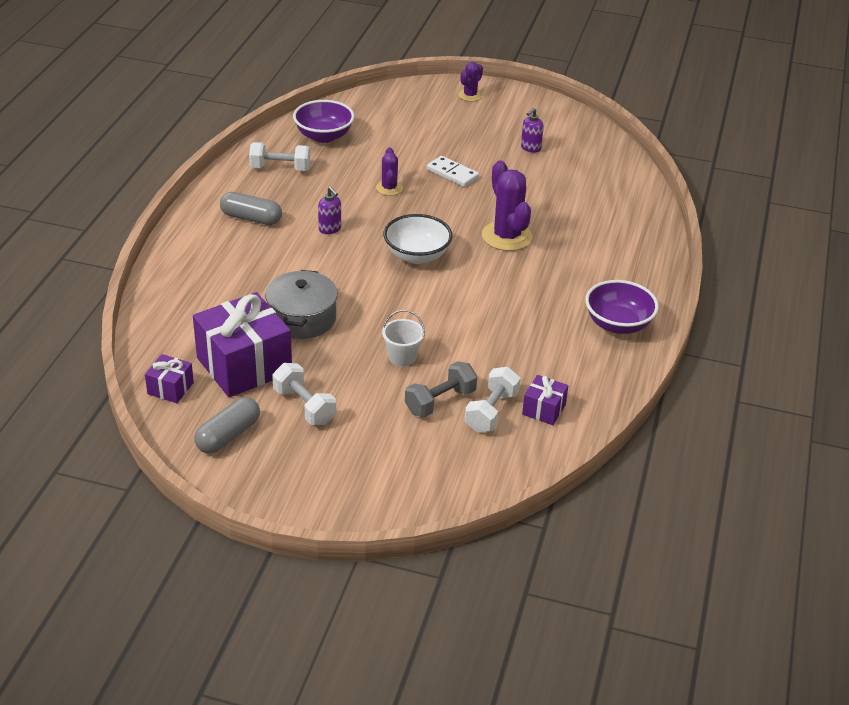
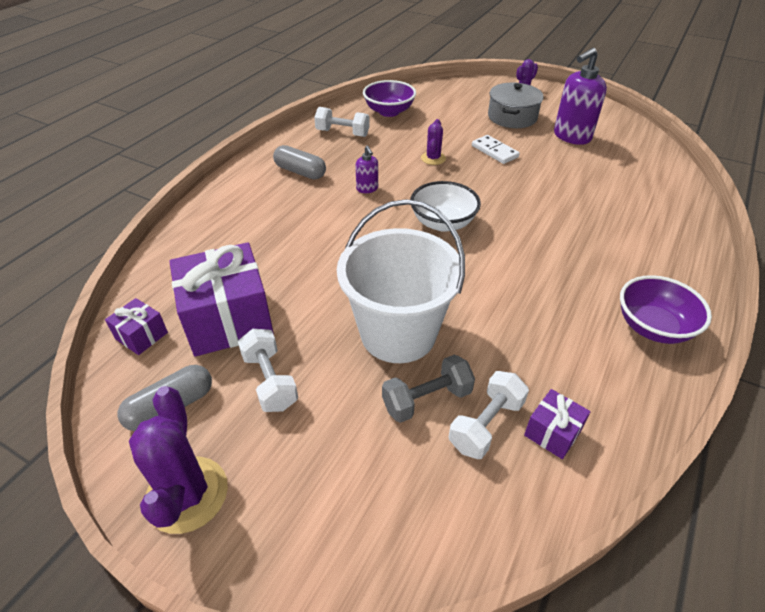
camera: 15 degrees right, 5 degrees up
(302, 318) = (308, 274): grey pot -> grey pot (512, 117)
(402, 357) = (398, 333): white bucket -> white bucket, size x2.44
(507, 236) = (537, 214): purple cactus -> purple cactus (187, 494)
(530, 148) = (571, 136): purple soap dispenser -> purple soap dispenser, size x2.02

